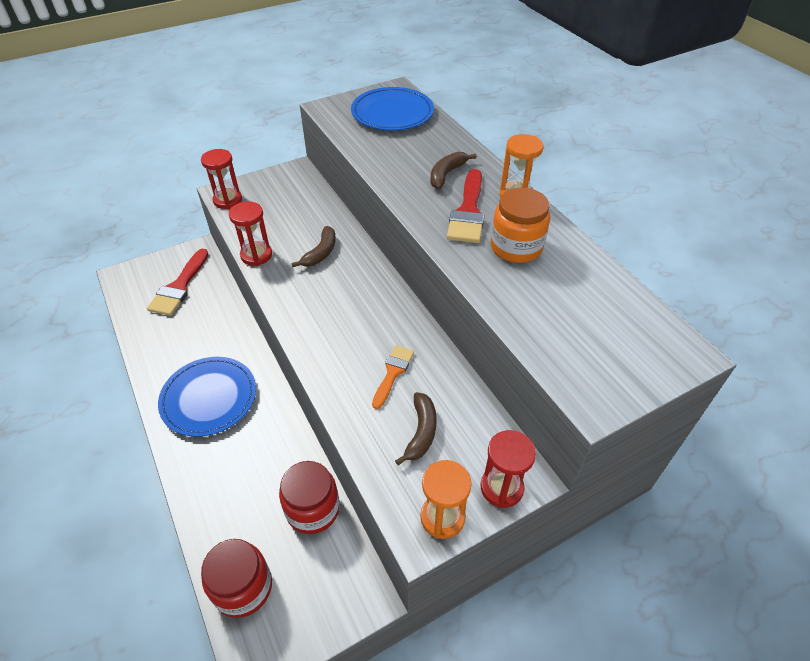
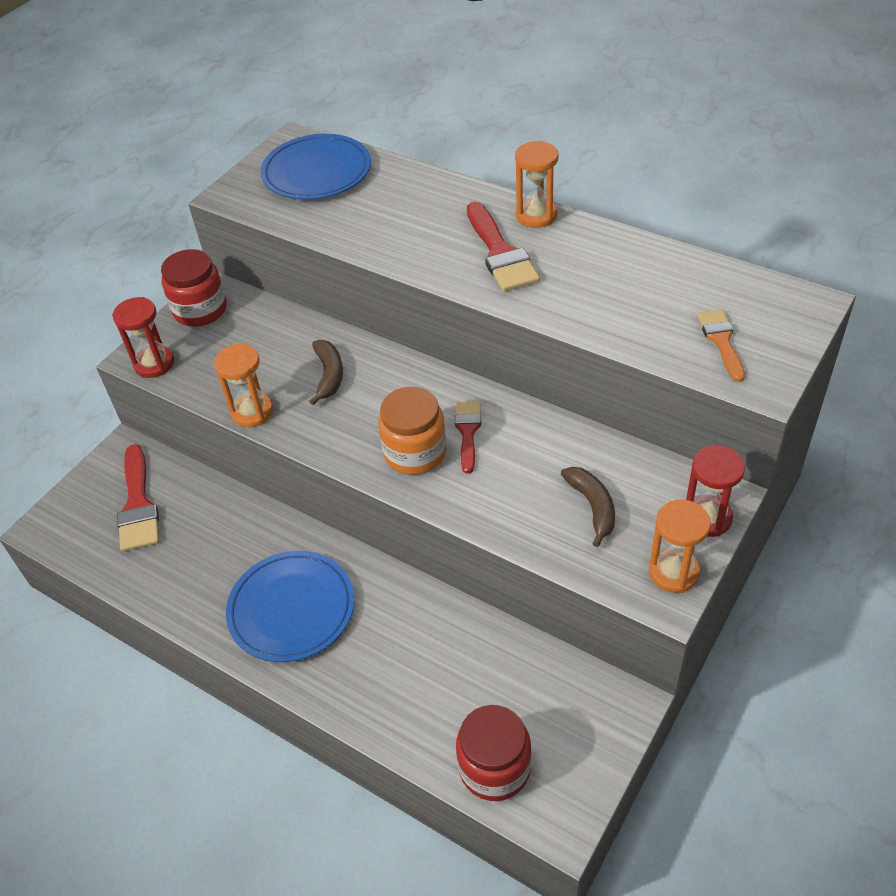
camera: 25 degrees left, 0 degrees up
(256, 255) = (252, 412): red hourglass -> orange hourglass
(313, 509) = (506, 657): red jar -> red jar (200, 310)
(378, 332) = (468, 431): none -> red brush
(393, 373) = (517, 464): orange brush -> orange brush (721, 341)
(446, 174) = (442, 221): brown banana -> none
(516, 247) = (579, 270): orange jar -> orange jar (415, 452)

